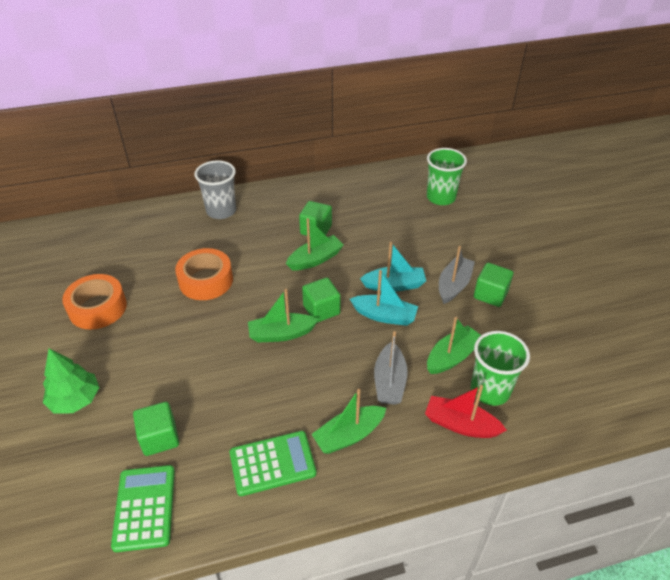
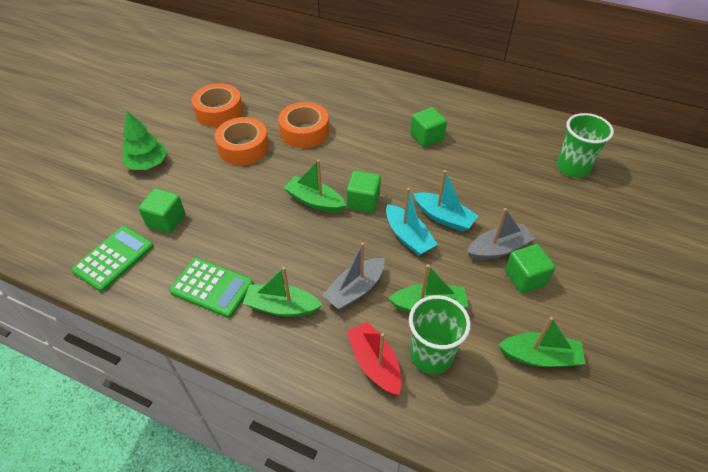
camera: 40 degrees right, 5 degrees up
(162, 327) = (243, 147): none -> orange tape
(221, 211) = (369, 86): grey cup -> none
(315, 259) = (401, 160): green boat -> green boat (540, 356)

